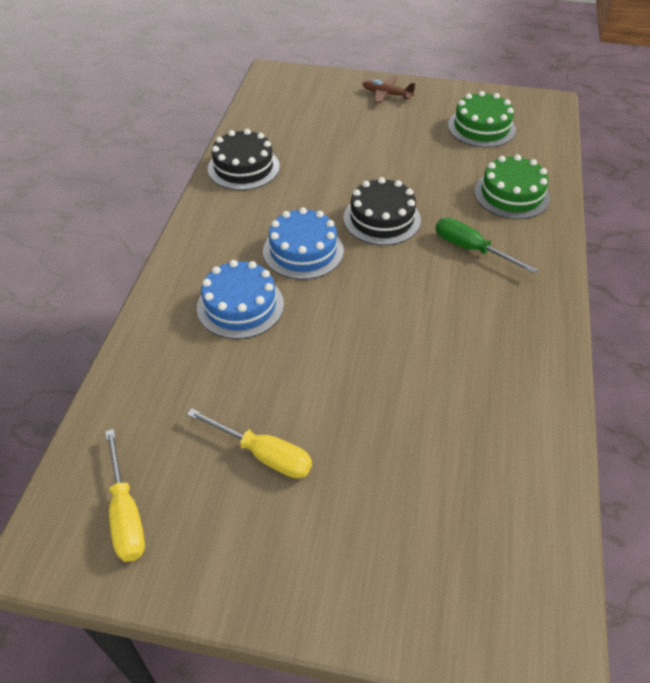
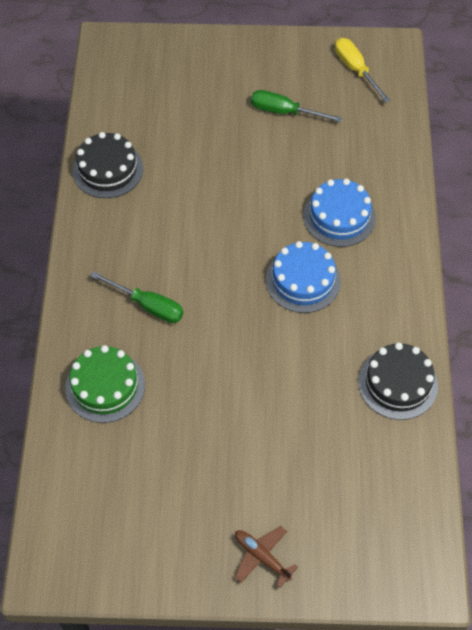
camera: 170 degrees right, 10 degrees up
(263, 454) = (284, 112): yellow screwdriver -> green screwdriver
(382, 219) = (236, 331): black cake -> black cake (107, 169)
(386, 94) = (261, 557): brown plane -> brown plane turned 150 degrees counterclockwise
(481, 127) = (135, 502): green cake -> none

